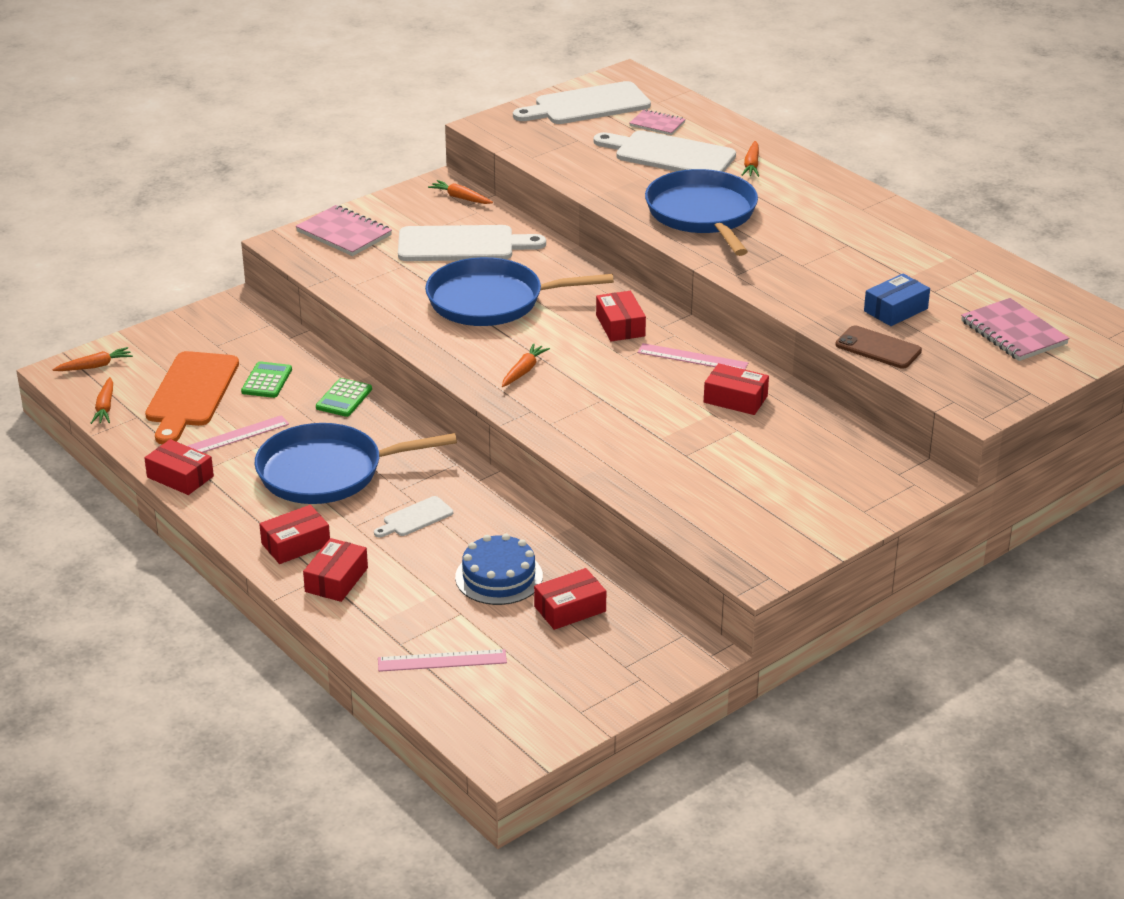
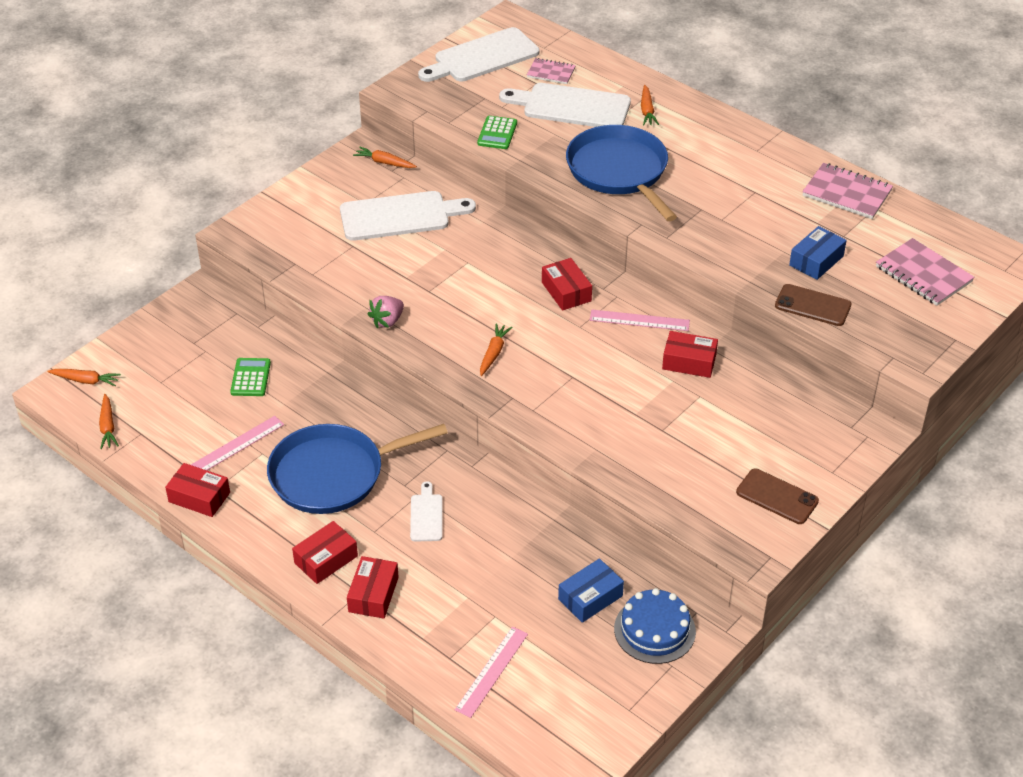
camera: 10 degrees left, 10 degrees up
(95, 366) = (86, 380): orange carrot -> orange carrot turned 45 degrees clockwise
(191, 393) = (184, 401): orange cutting board -> none
(344, 233) = (289, 215): pink notebook -> pink notebook (847, 193)
(344, 398) = (327, 389): green calculator -> green calculator (497, 133)
(415, 518) = (426, 515): white cutting board -> white cutting board turned 135 degrees clockwise
(419, 332) = (387, 321): none -> pink strawberry
(442, 661) = (492, 671): pink ruler -> pink ruler turned 45 degrees counterclockwise
(491, 301) = (443, 277): blue pan -> none
(499, 577) = (518, 571): blue cake -> blue cake (654, 630)
(570, 609) = (590, 597): red box -> blue box
(794, 526) = (777, 497): none -> brown phone

